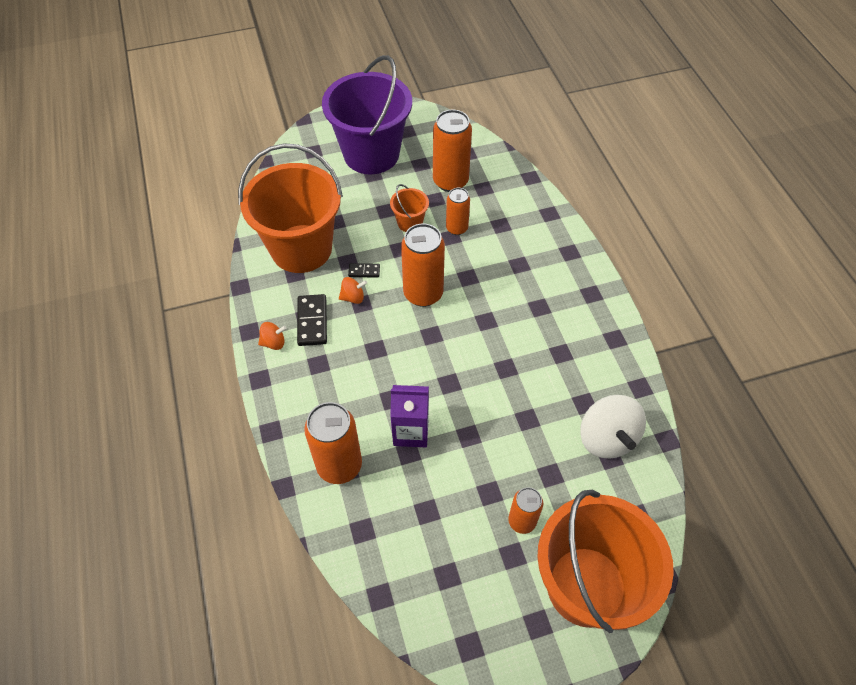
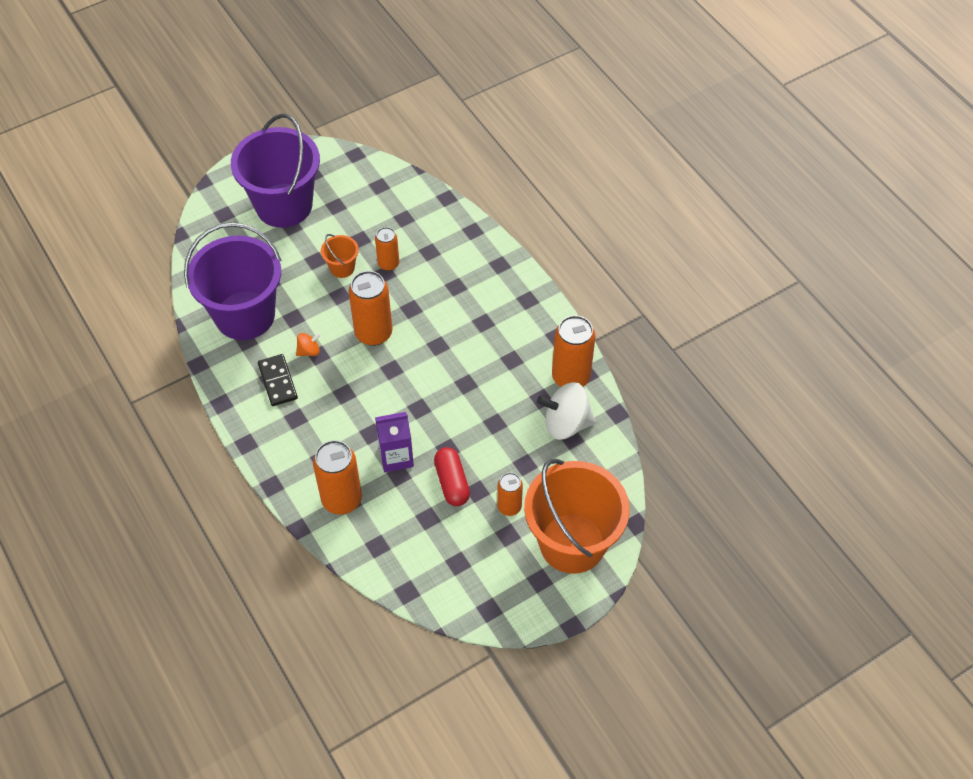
camera: 15 degrees left, 0 degrees up
(274, 342) = (248, 408): orange spinning top -> none
(301, 249) = (245, 315): orange bucket -> purple bucket
(364, 271) = (312, 324): black domino -> none
(450, 181) = (370, 218): orange can -> orange can (570, 377)
(464, 476) = (452, 482): none -> red capsule
(607, 438) = (566, 423): white spinning top -> white spinning top turned 120 degrees clockwise

